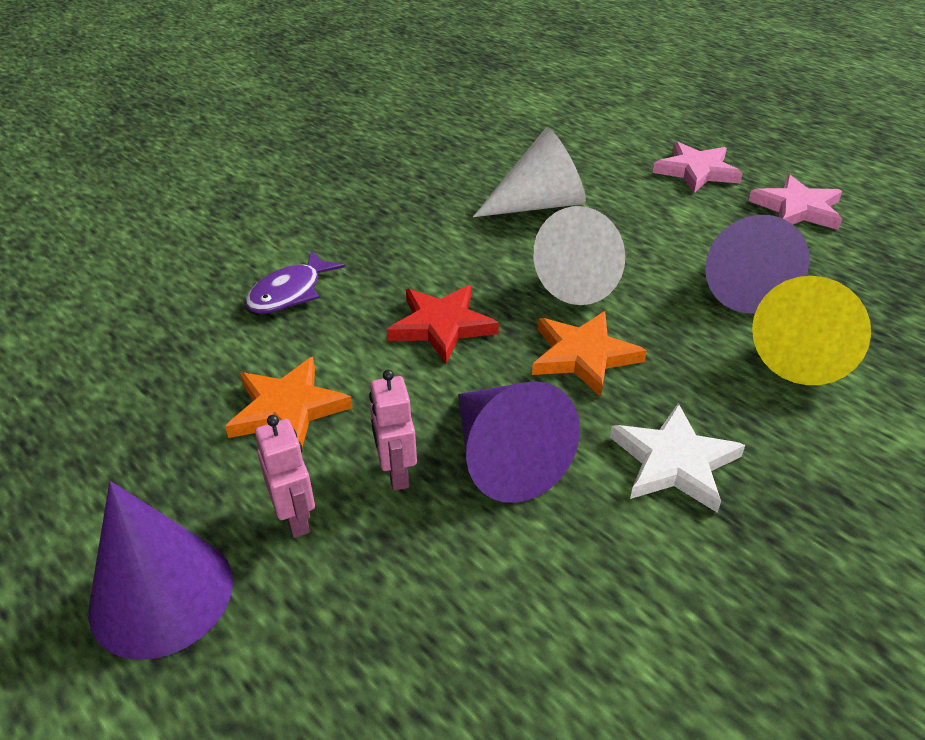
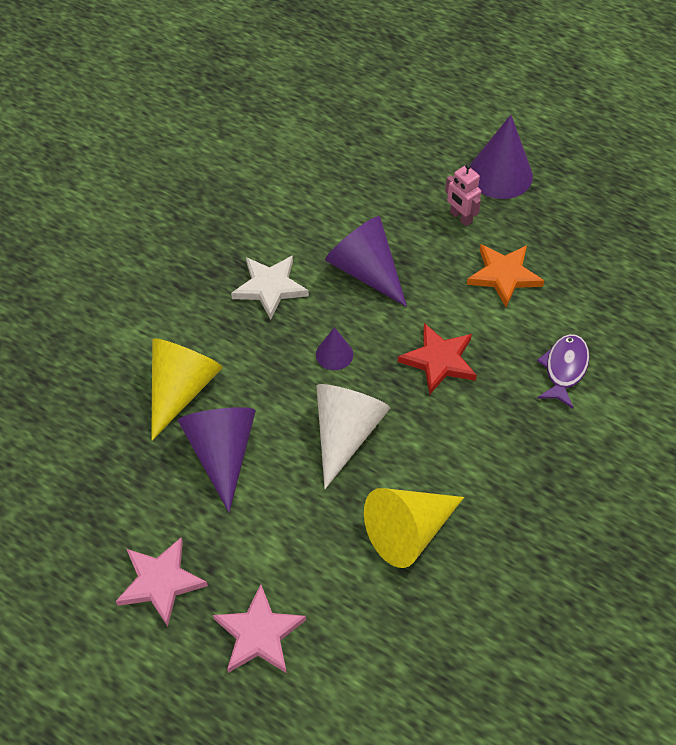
camera: 165 degrees right, 15 degrees up
(396, 473) = (421, 250): pink robot -> none
(539, 205) = (408, 531): white cone -> yellow cone
(583, 356) = (334, 354): orange star -> purple cone

